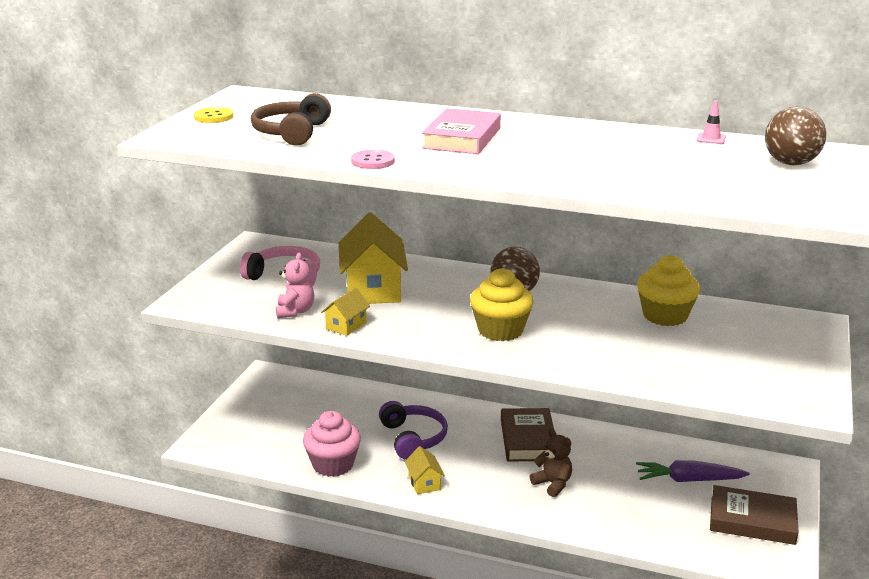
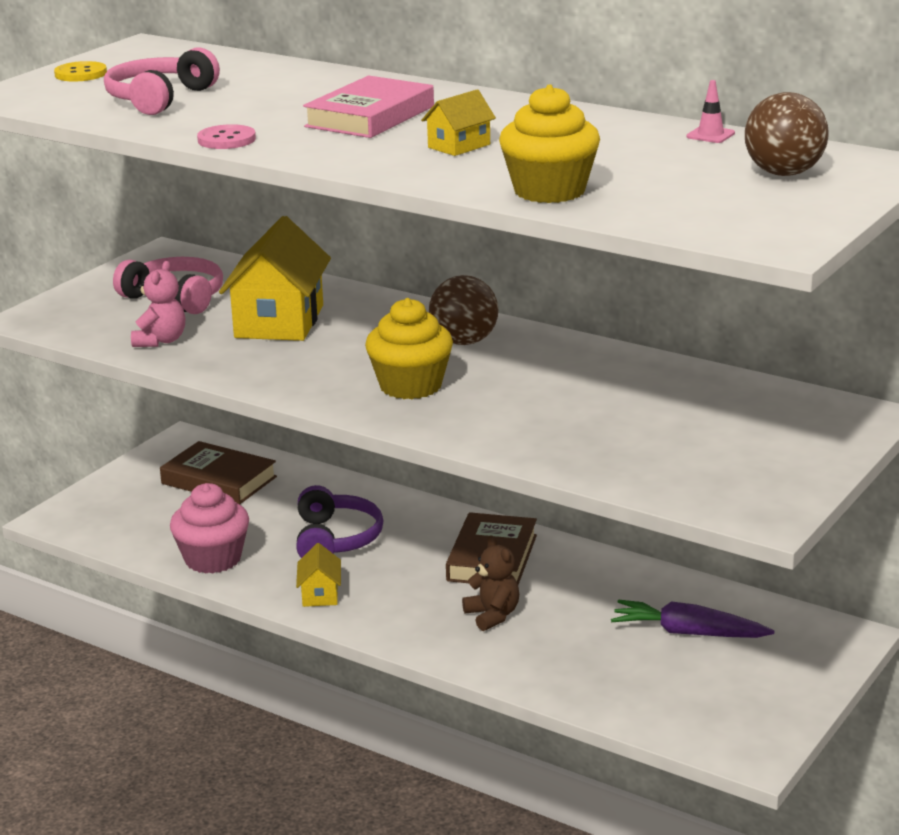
camera: 15 degrees right, 0 degrees up
(291, 133) = (159, 99): brown headphones -> pink headphones
(346, 326) = (214, 363): yellow house -> yellow house (459, 146)
(665, 316) = (652, 387): yellow cupcake -> yellow cupcake (549, 191)
(752, 520) = (746, 693): brown book -> brown book (219, 480)

